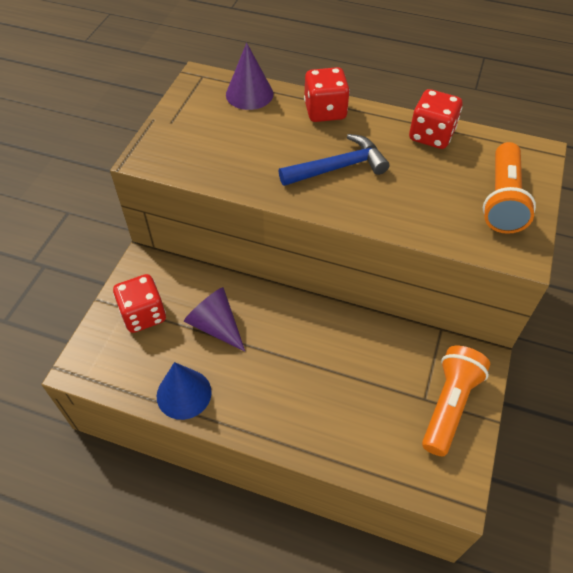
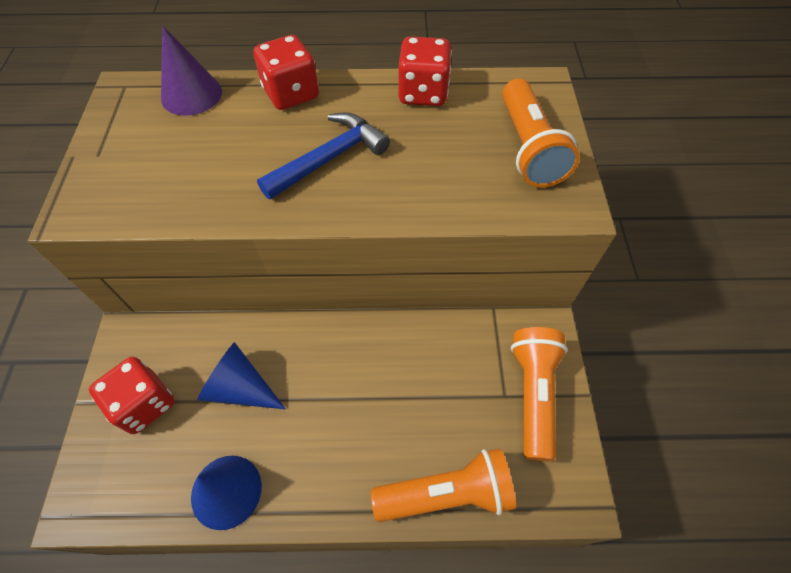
camera: 20 degrees left, 5 degrees up
(215, 326) = (240, 388): purple cone -> blue cone
(349, 453) = (447, 493): none -> orange flashlight

